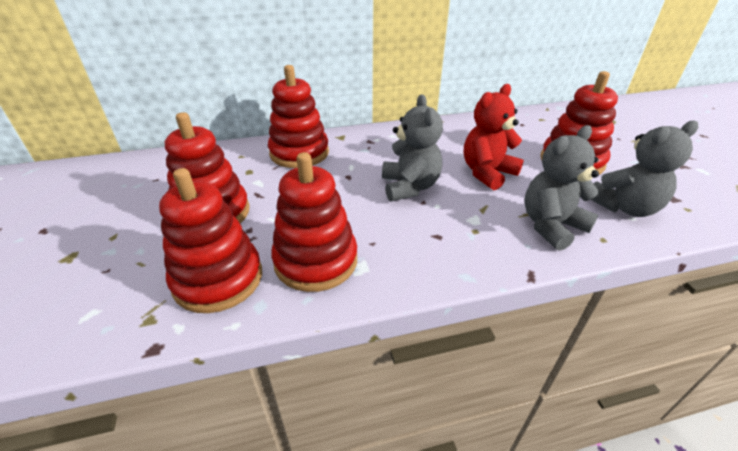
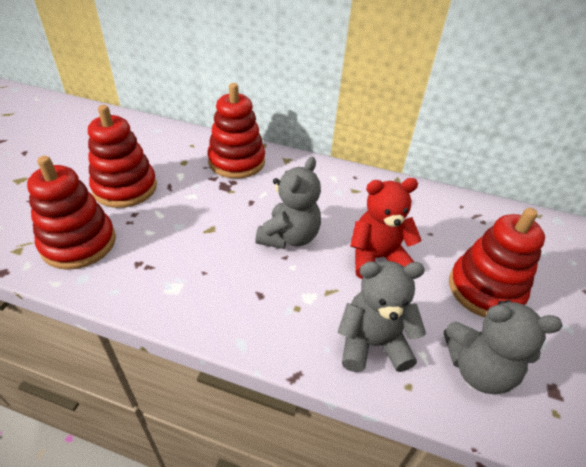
camera: 30 degrees right, 5 degrees up
(316, 261) = (150, 264): red stacking toy -> none

